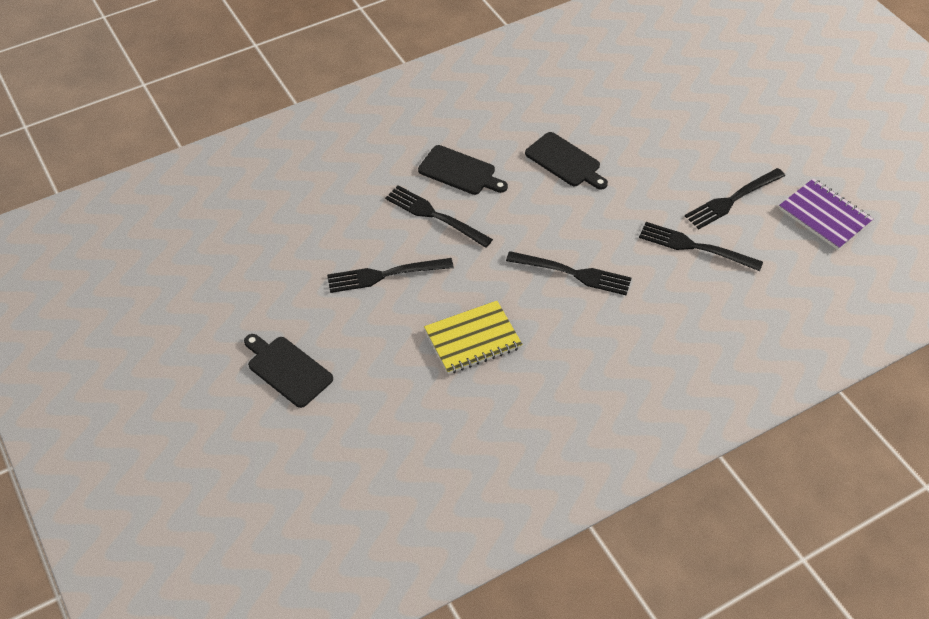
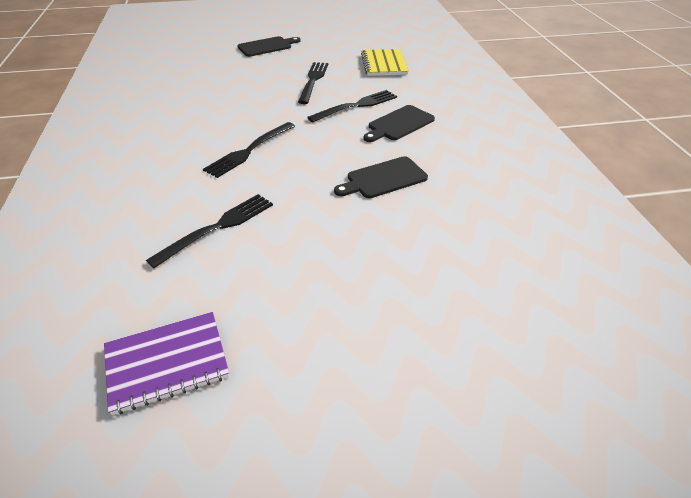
camera: 110 degrees right, 10 degrees down
(473, 339) = (230, 99): yellow notebook -> yellow notebook (384, 64)
(732, 200) = (257, 280): black fork -> none

